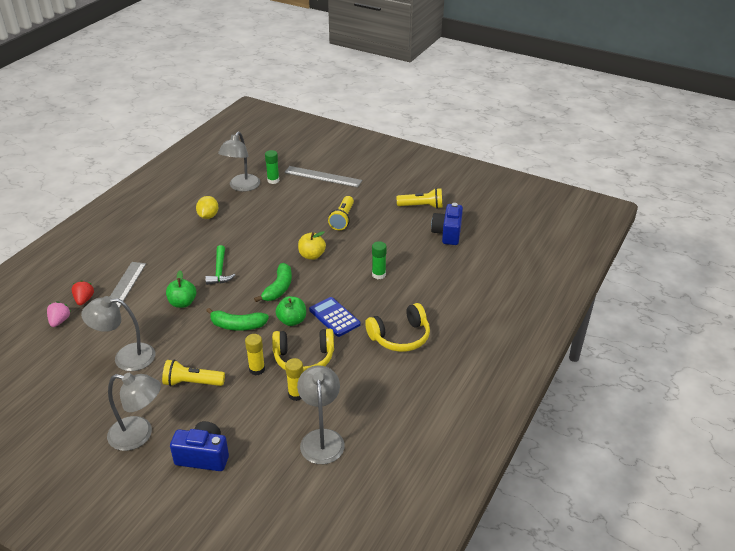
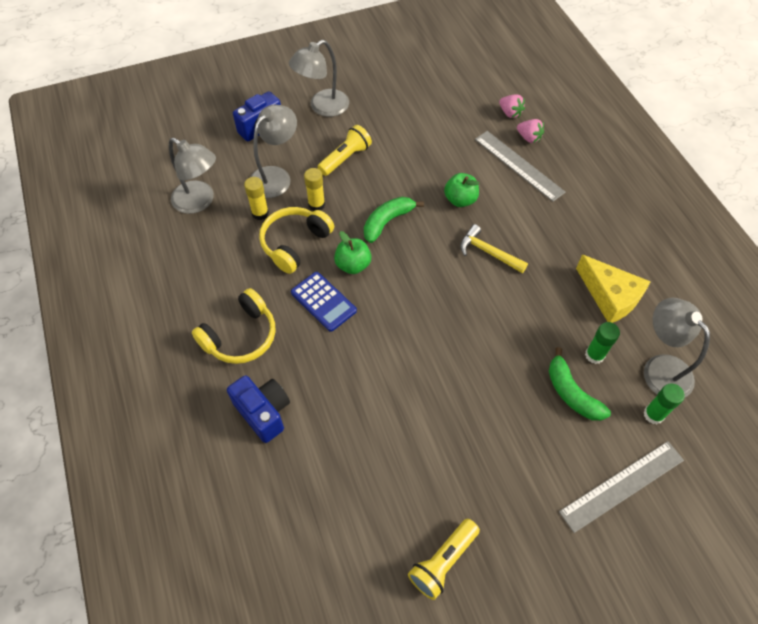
camera: 130 degrees right, 20 degrees up
(84, 300) = (529, 138): red strawberry -> pink strawberry
(126, 357) = (419, 133): grey lamp -> grey lamp (276, 176)
(208, 216) = (610, 296): yellow lemon -> yellow cheese
(220, 271) = (488, 252): green hammer -> yellow hammer
(278, 288) = (413, 284): green banana -> green banana (571, 393)
(312, 255) = (443, 349): yellow apple -> none
(334, 317) = (323, 301): blue calculator -> blue calculator turned 45 degrees clockwise
(342, 219) = (492, 433): yellow flashlight -> none
(378, 275) = (349, 390): green glue stick -> green glue stick (594, 355)
(400, 337) = (241, 336): yellow headphones -> yellow headphones turned 150 degrees counterclockwise
(447, 233) = (354, 538): blue camera -> blue camera (263, 412)

